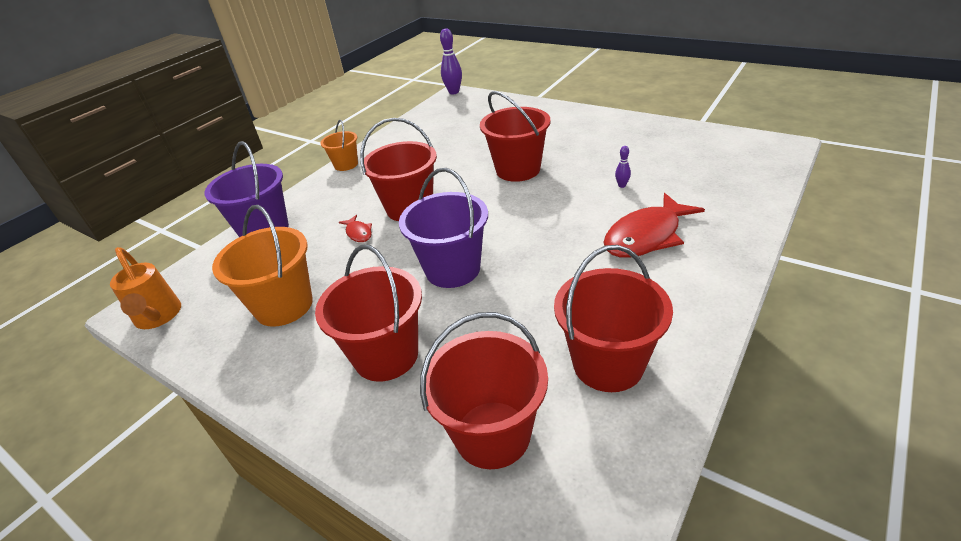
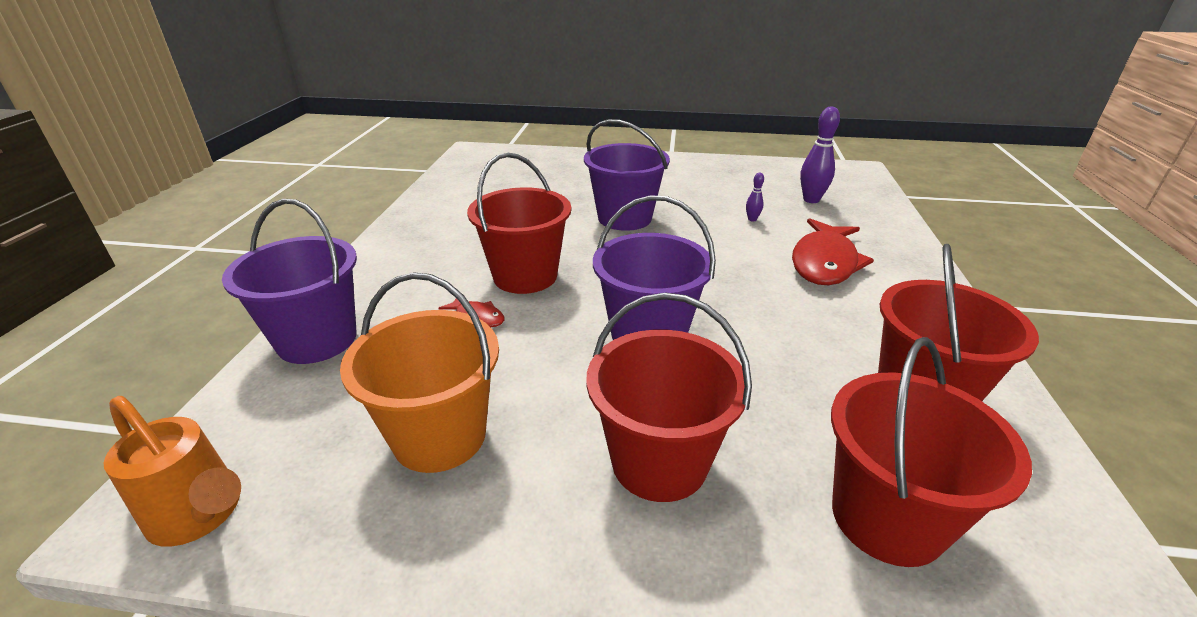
camera: 30 degrees left, 5 degrees down
(346, 164) = (385, 239): orange bucket -> none
(454, 92) = (469, 149): purple bowling pin -> purple bowling pin (811, 200)
(518, 170) = (624, 218): red bucket -> purple bucket

